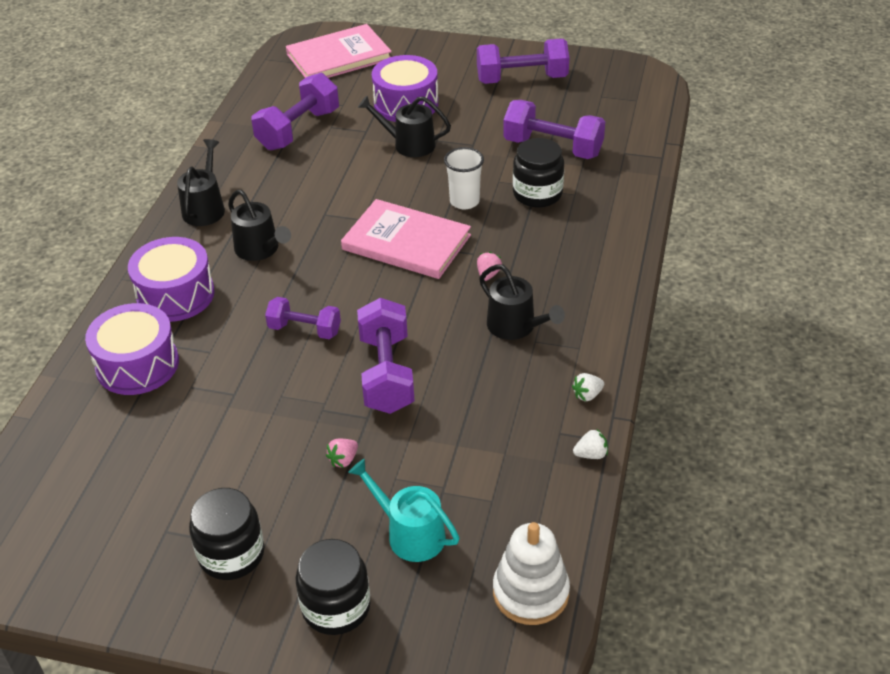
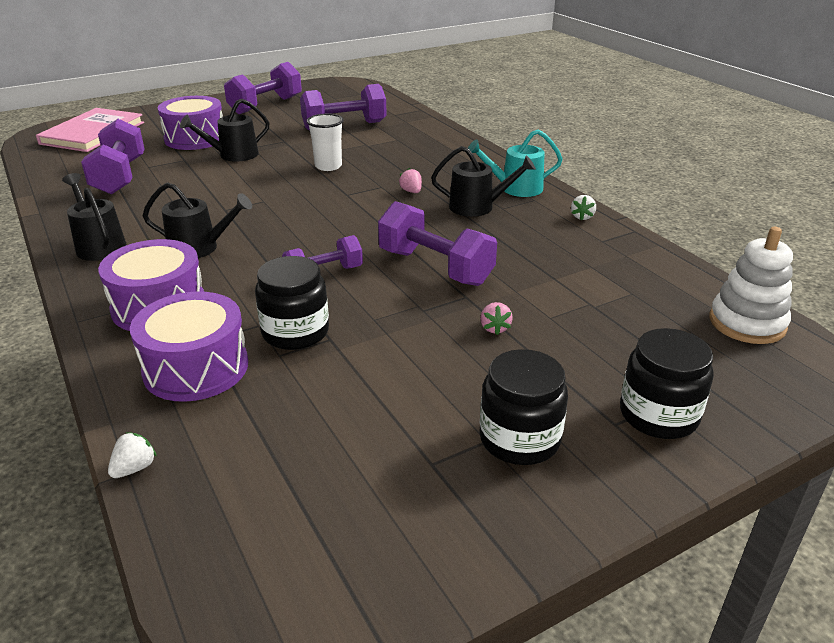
camera: 45 degrees left, 10 degrees down
(406, 242) = (321, 199): pink book -> none
(410, 534) = (620, 340): turquoise watering can -> turquoise watering can (516, 188)
(537, 194) = (373, 147): black jar -> black jar (295, 332)
(591, 454) = (639, 241): white strawberry -> white strawberry (134, 468)

